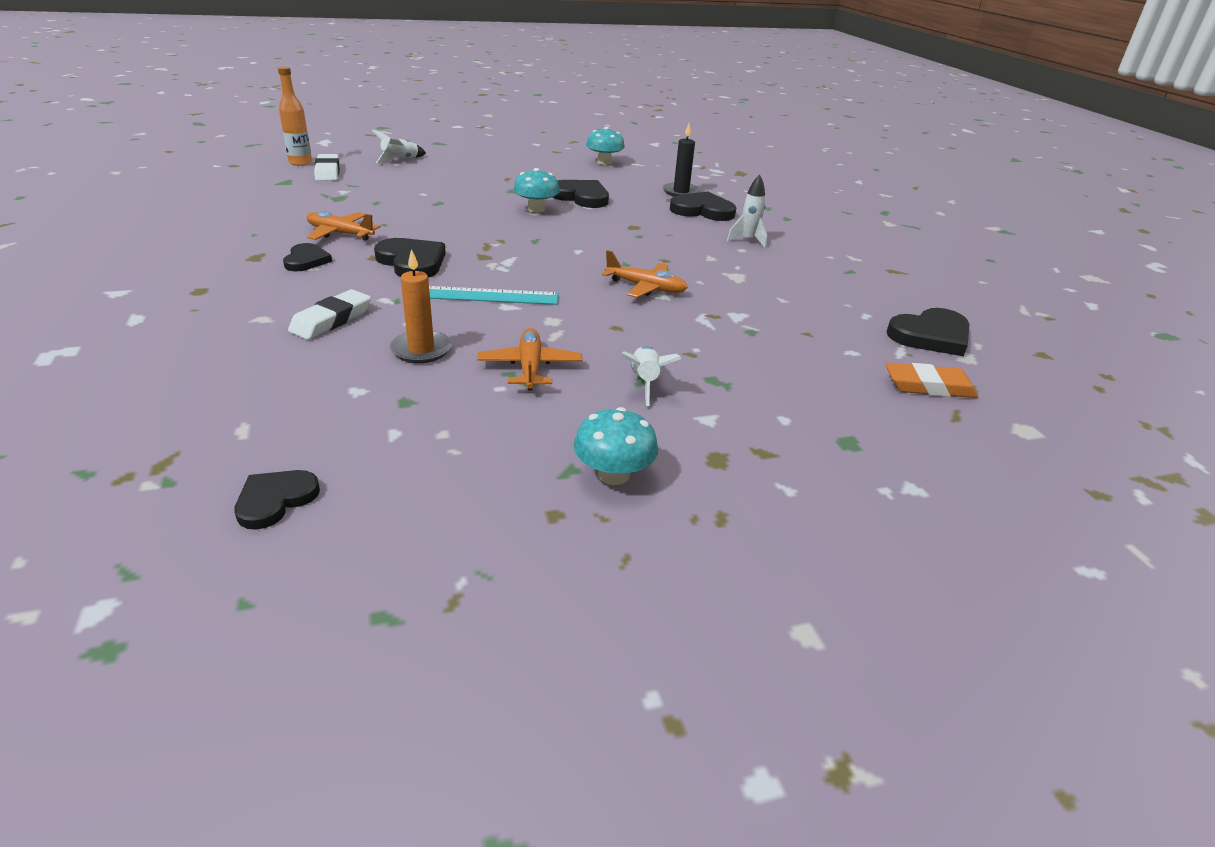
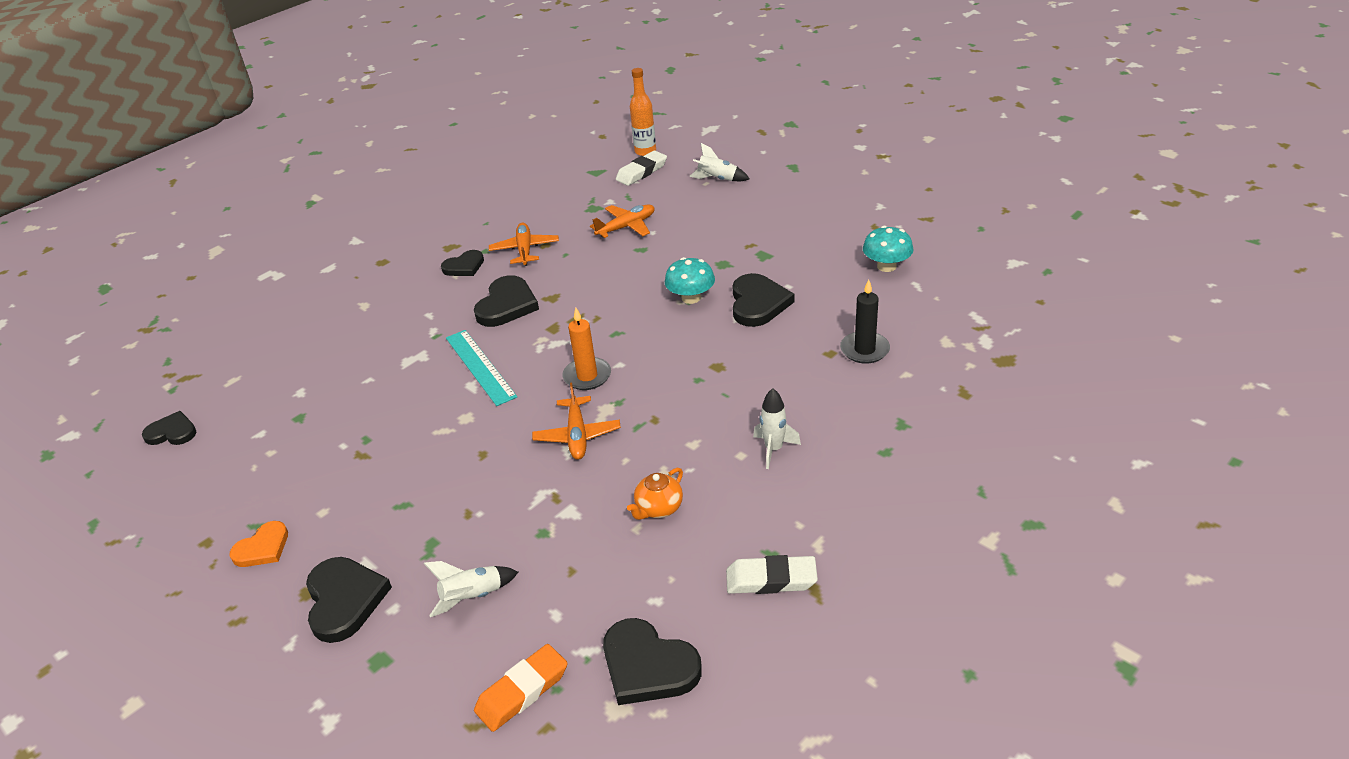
camera: 65 degrees right, 5 degrees up
(331, 320) = (383, 329): white eraser -> white eraser (771, 579)
(421, 350) = (371, 386): orange candle -> orange candle (587, 376)
(530, 367) = (381, 444): orange plane -> orange plane (626, 227)
(613, 474) = (262, 548): turquoise mushroom -> orange heart
(645, 382) = (399, 509): white rocket -> white rocket (472, 597)
(702, 210) = (824, 386): black heart -> black heart (344, 600)
(769, 287) = (658, 508): none -> orange teapot
(928, 387) = (522, 691): orange eraser -> orange eraser turned 75 degrees clockwise

